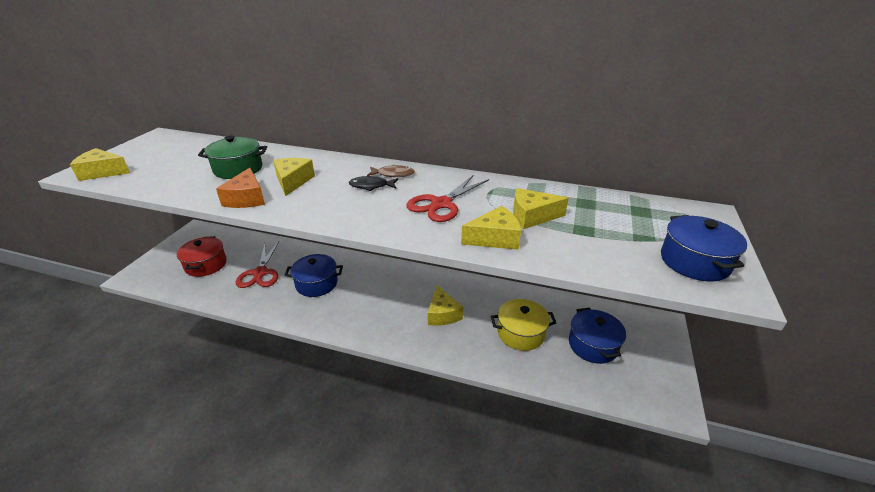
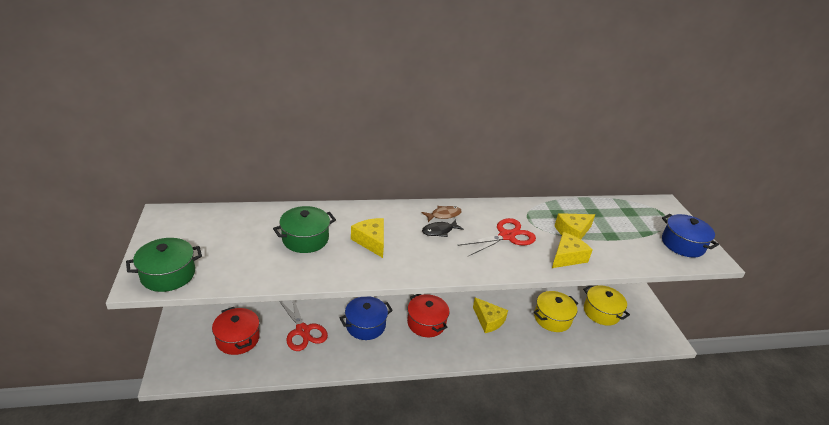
camera: 30 degrees left, 0 degrees up
(102, 172) = (168, 274): yellow cheese -> green pot
(246, 198) = (353, 269): orange cheese -> none
(375, 298) = (426, 323): none -> red pot
(441, 204) = (506, 236): red scissors -> red scissors turned 135 degrees counterclockwise
(593, 345) = (601, 312): blue pot -> yellow pot

